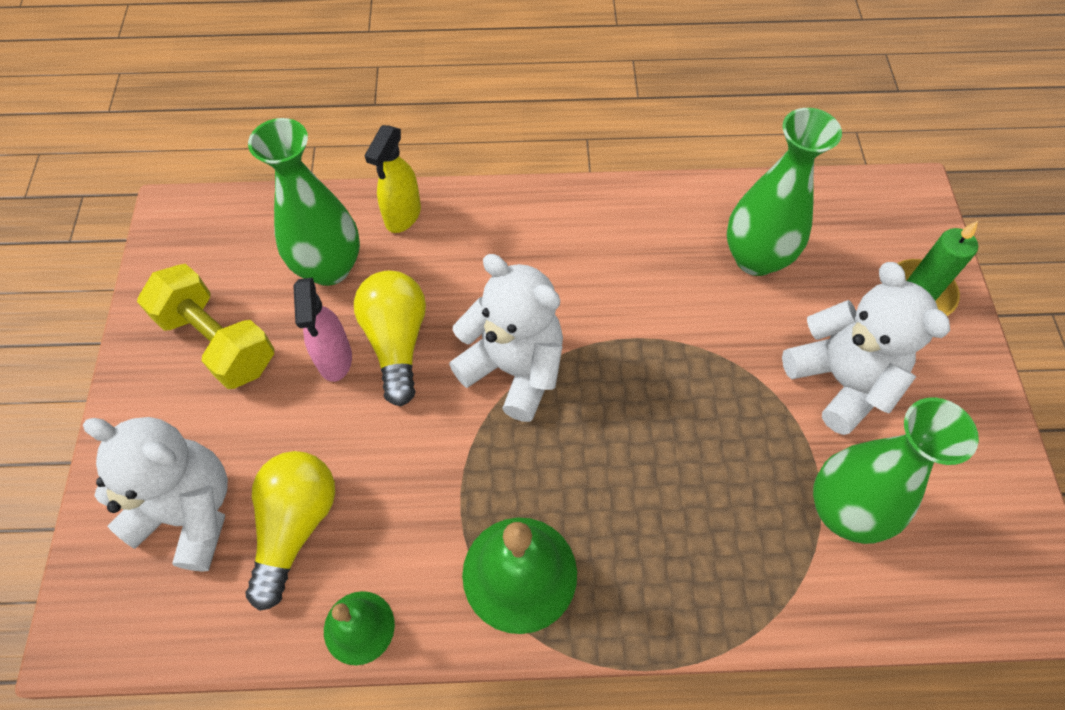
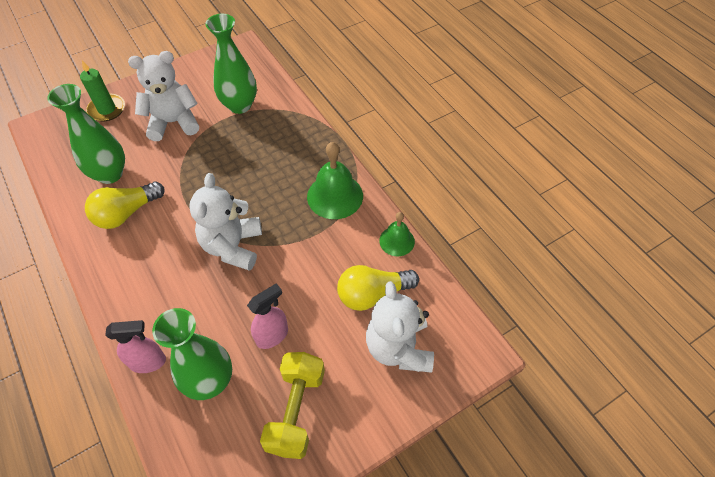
camera: 120 degrees left, 5 degrees down
(396, 342) = (245, 310): yellow light bulb -> yellow light bulb (126, 213)
(402, 216) = (148, 362): yellow spray bottle -> pink spray bottle
(841, 380) = (173, 122): white teddy bear -> white teddy bear turned 45 degrees clockwise

